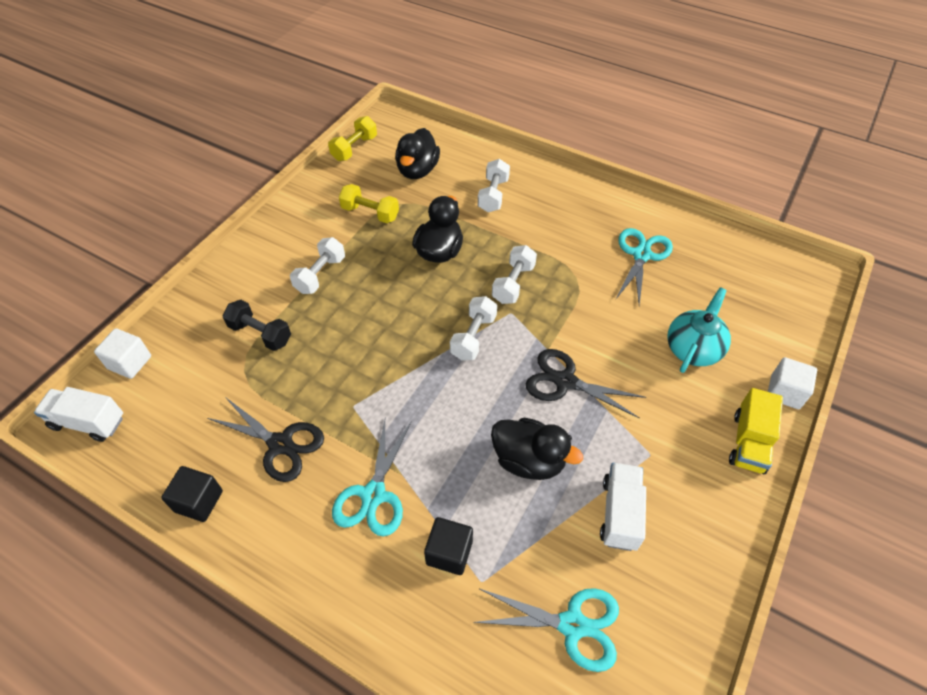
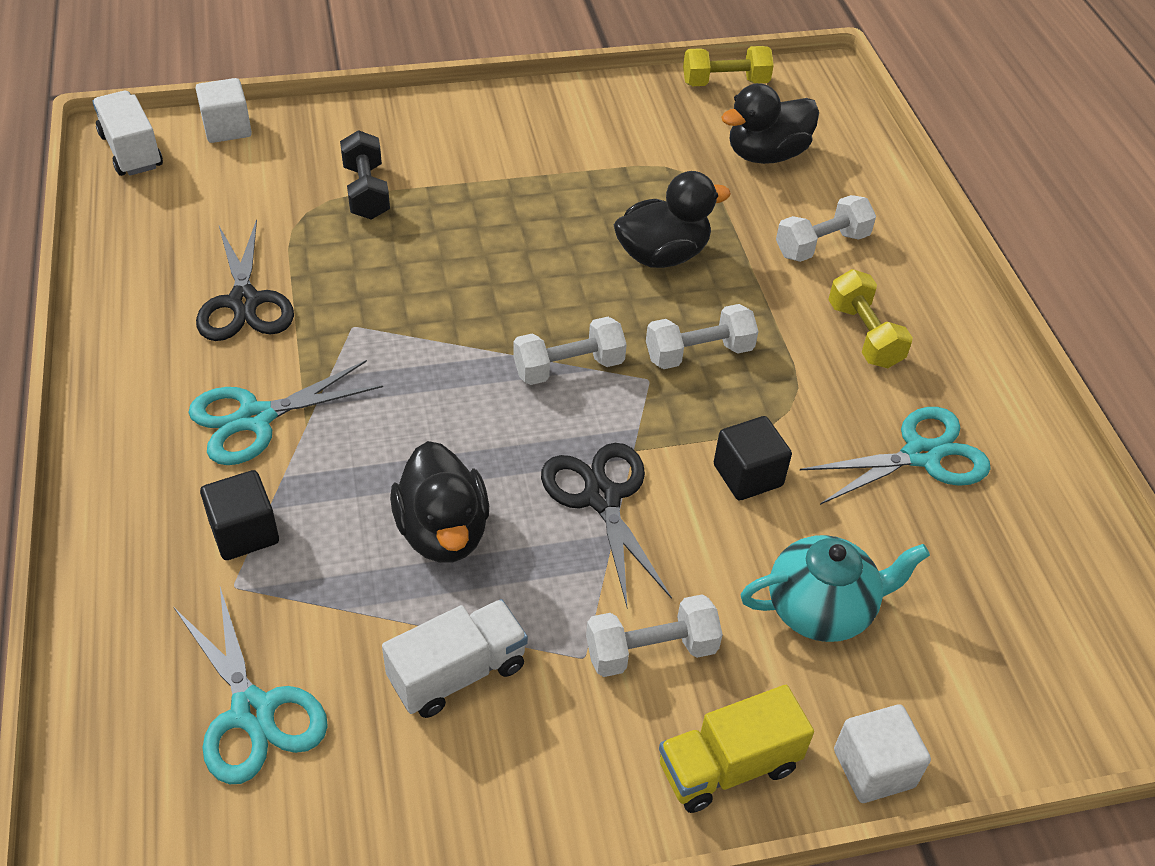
camera: 45 degrees right, 5 degrees down
(199, 501) = (119, 288): black cube -> black cube (747, 475)
(320, 275) = (501, 182): white dumbbell -> white dumbbell (651, 651)
(370, 213) = (643, 160): yellow dumbbell -> yellow dumbbell (864, 335)

